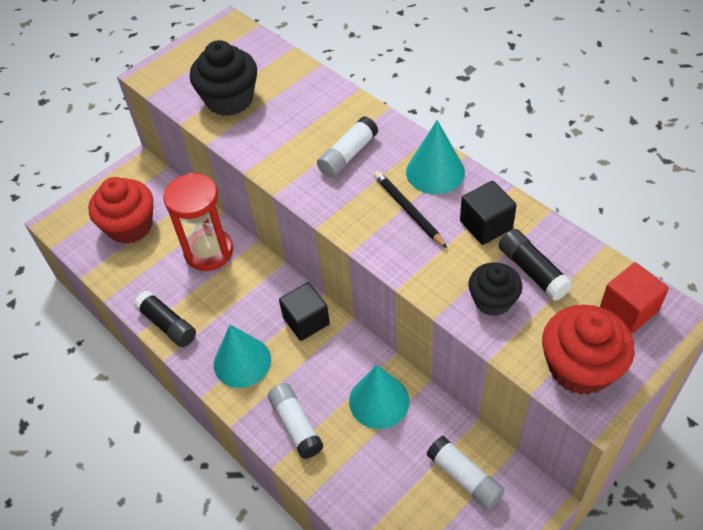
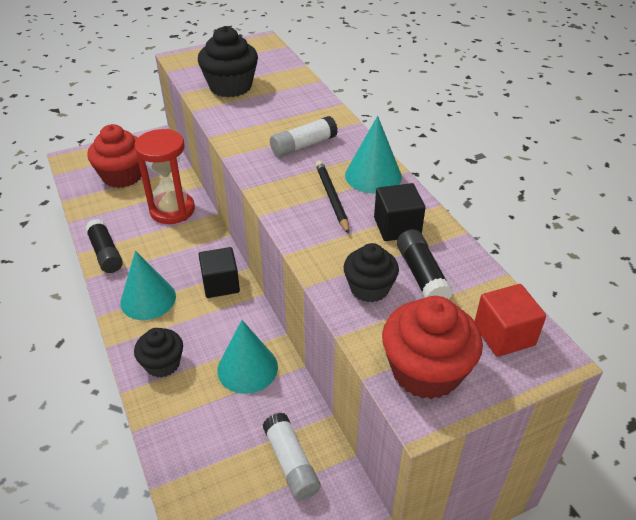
camera: 15 degrees right, 10 degrees down
(296, 425) = (162, 364): white glue stick -> black cupcake

